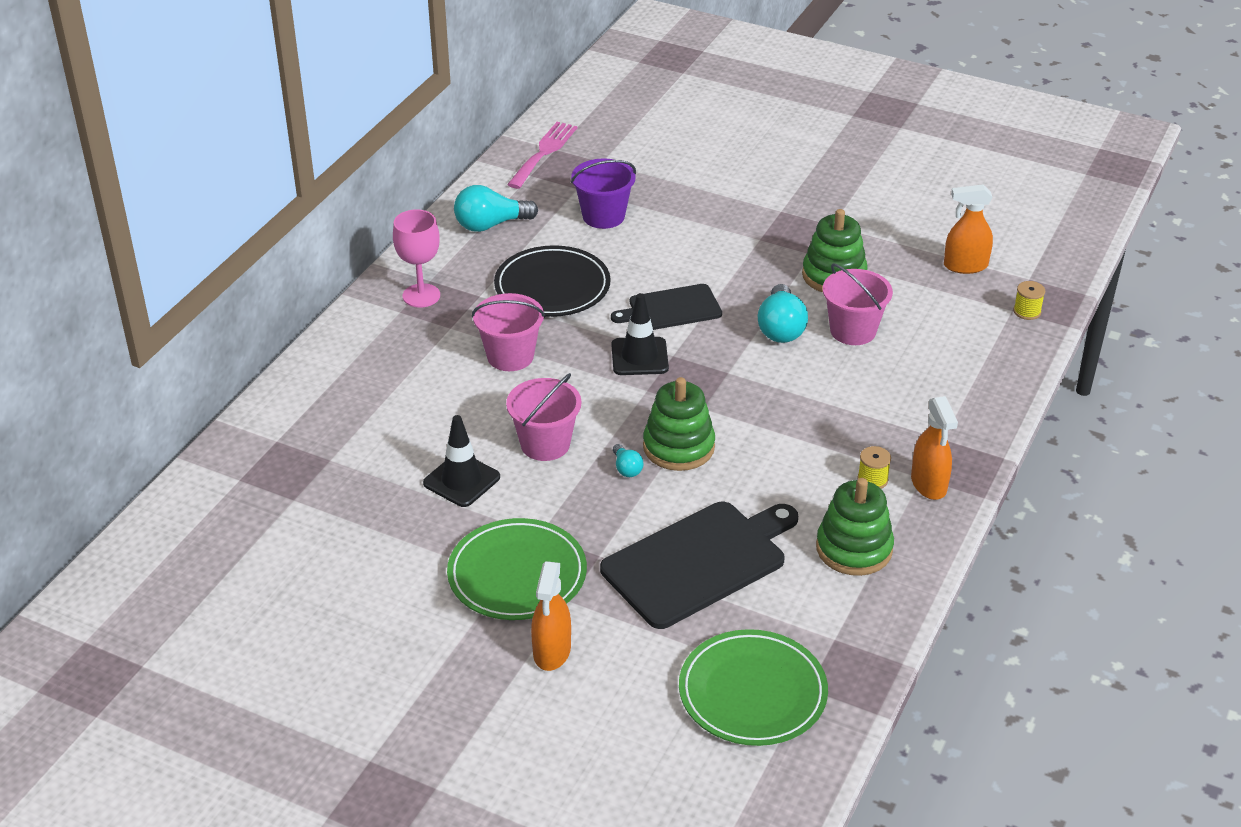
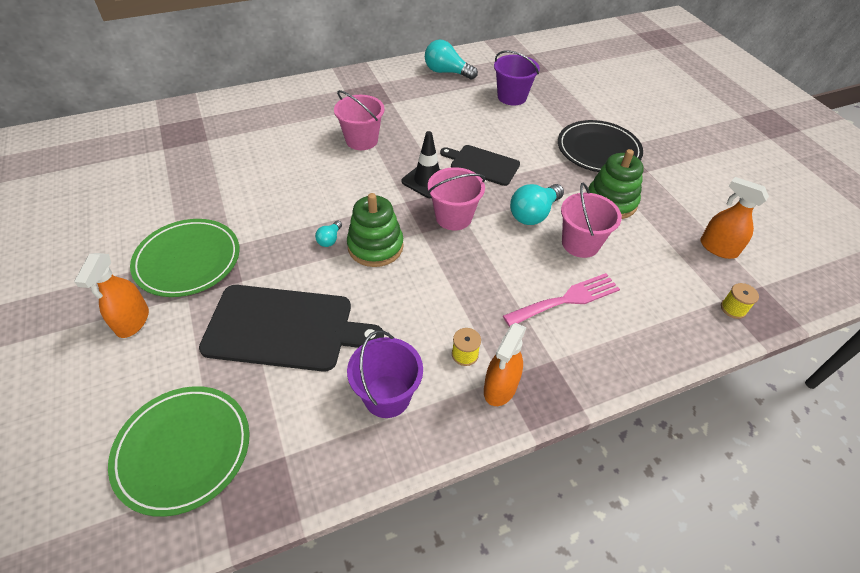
camera: 40 degrees right, 10 degrees up
(421, 296) = (364, 87): pink goblet -> none
(461, 480) = (243, 189): black traffic cone -> none
(544, 152) = (523, 52): pink fork -> pink fork (566, 299)
(545, 444) = (310, 197): pink bucket -> pink bucket (453, 217)
(552, 287) = (434, 117): black plate -> black plate (598, 150)
(552, 652) = (132, 321): orange spray bottle -> orange spray bottle turned 45 degrees counterclockwise
(854, 549) = (387, 396): green stacking toy -> purple bucket

